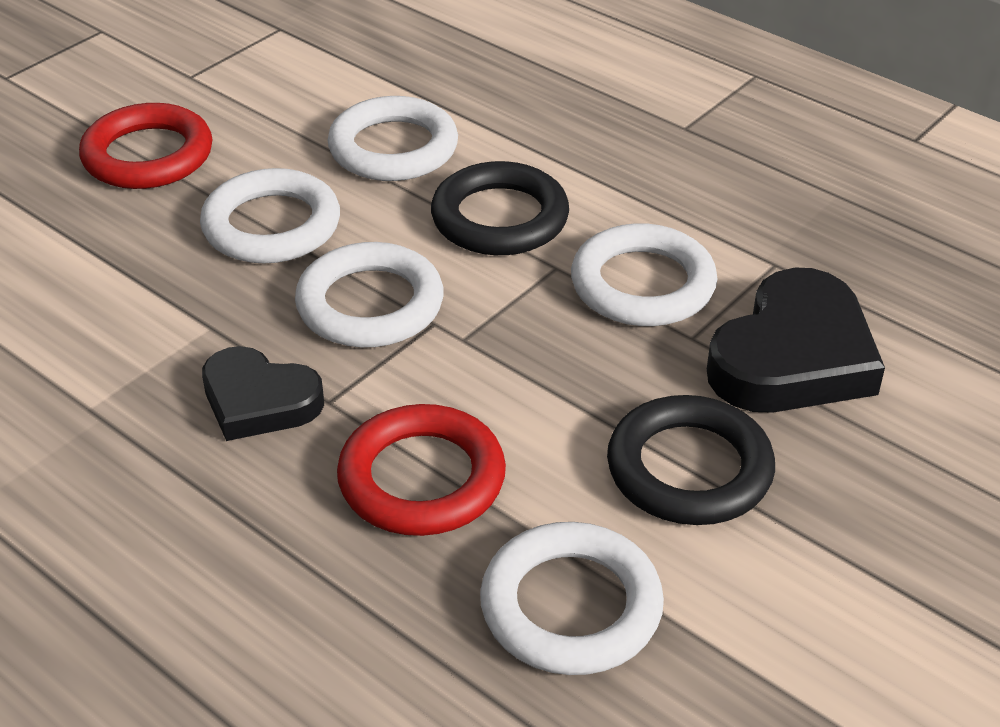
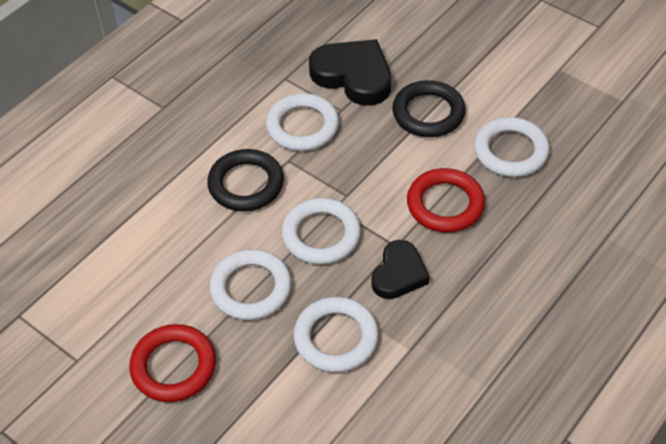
camera: 90 degrees left, 10 degrees up
(393, 148) = (174, 237): white ring -> white ring (336, 338)

